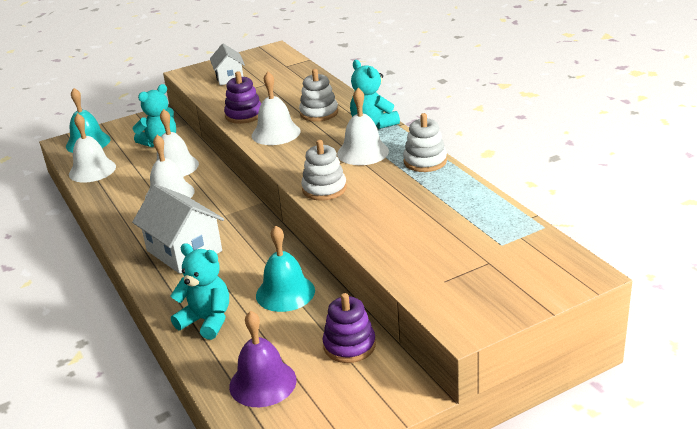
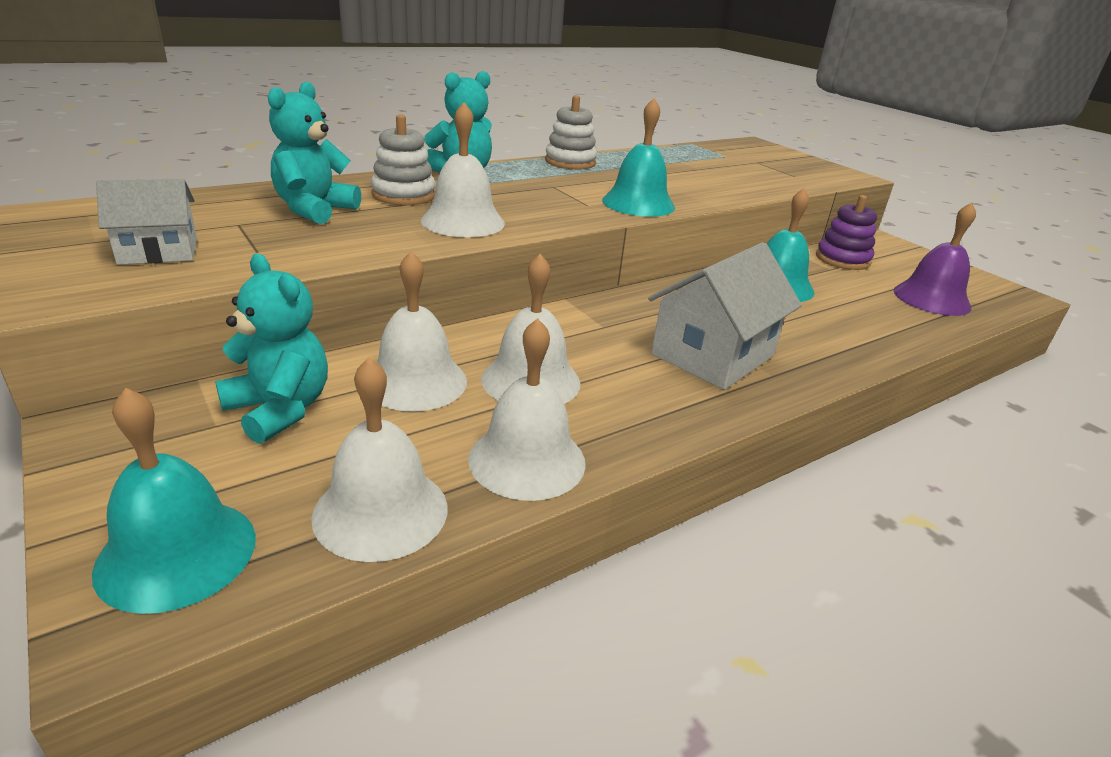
camera: 100 degrees left, 0 degrees up
(207, 321) = (860, 331): turquoise teddy bear -> turquoise teddy bear (314, 210)
(244, 115) = (374, 241): purple stacking toy -> none
(324, 189) = (638, 203): white stacking toy -> turquoise bell
(363, 152) = (541, 182): white bell -> white bell (527, 460)

